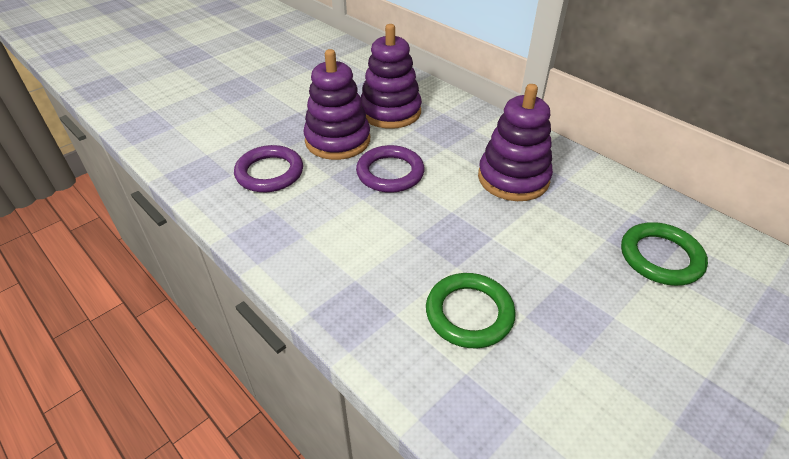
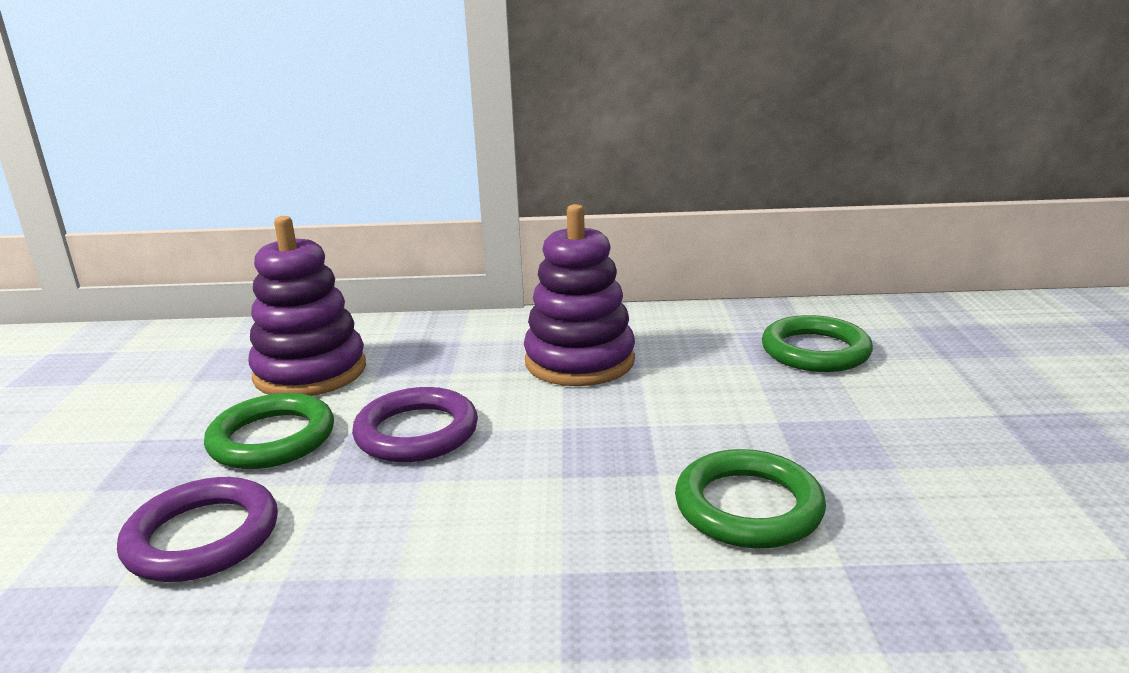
camera: 45 degrees left, 20 degrees down
(337, 140) = (272, 438): purple stacking toy -> green ring

